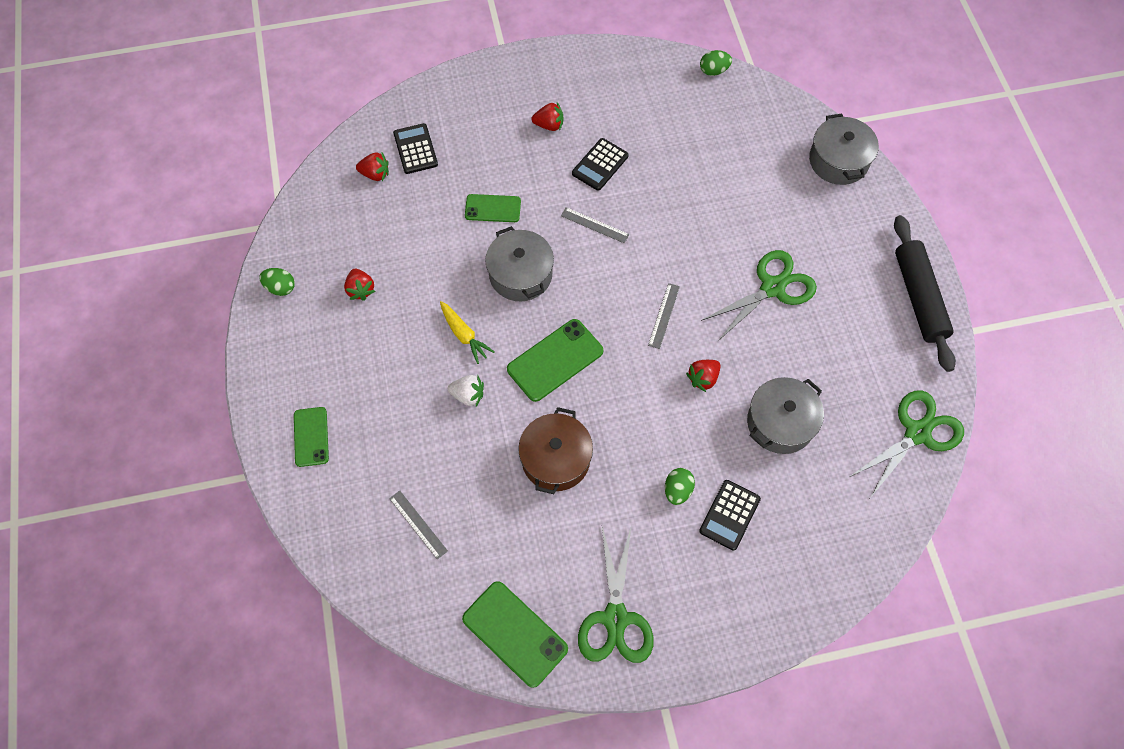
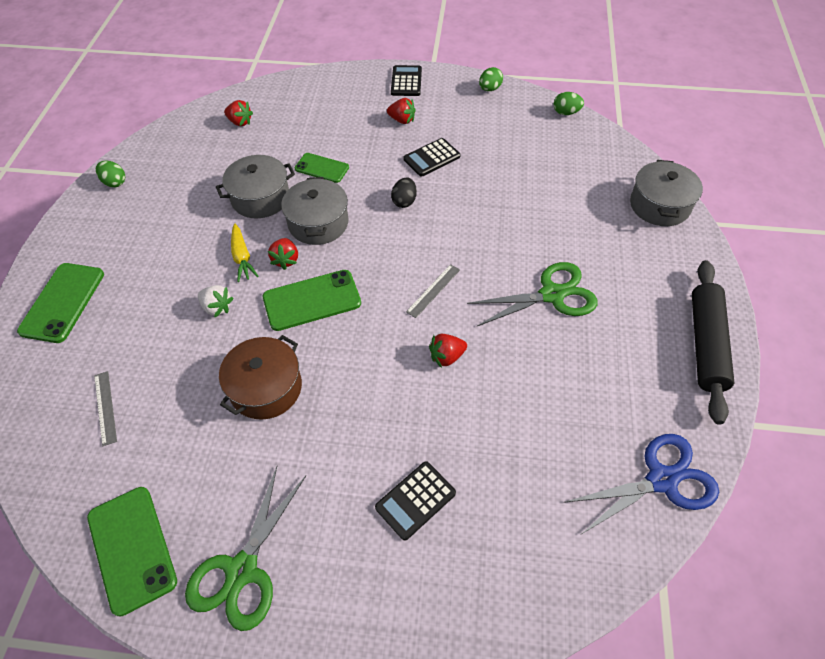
camera: 20 degrees right, 10 degrees down
(311, 437) = (63, 302): green phone -> green phone, size x1.56
(360, 290) = (177, 200): red strawberry -> red strawberry (286, 260)
(415, 149) = (282, 112): black calculator -> black calculator (406, 81)
(594, 225) = (404, 201): grey ruler -> black egg
(677, 490) = (371, 456): green egg -> green egg (489, 89)
(780, 423) = (509, 422): grey pot -> grey pot (260, 198)
(917, 432) = (662, 479): green scissors -> blue scissors

